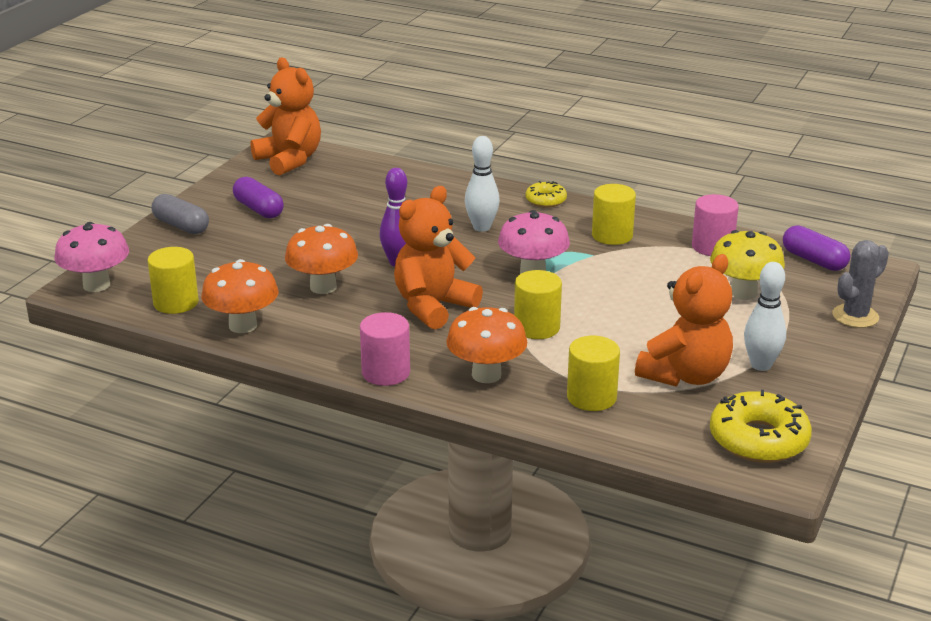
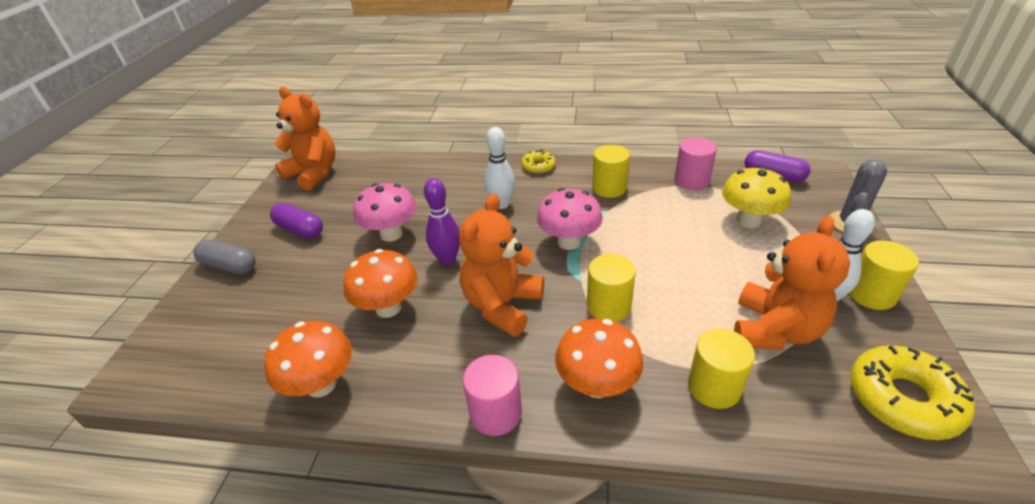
camera: 15 degrees left, 10 degrees up
(96, 285) = (149, 367): pink mushroom -> pink mushroom (391, 234)
(176, 303) = (241, 370): yellow cylinder -> yellow cylinder (871, 294)

